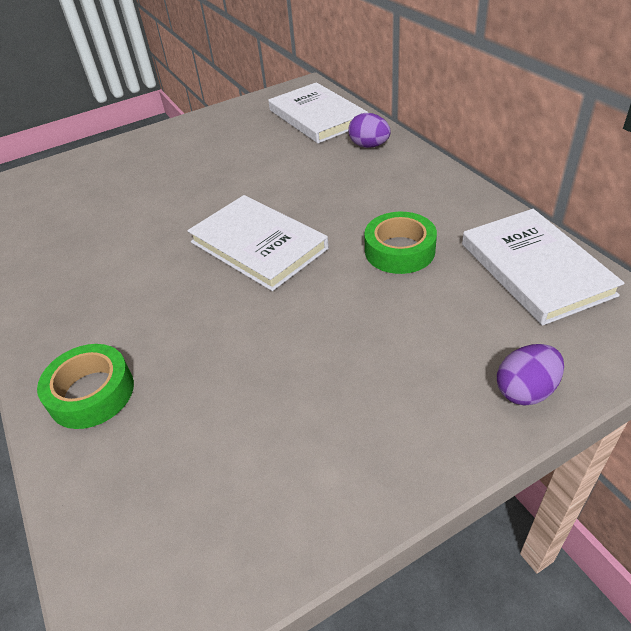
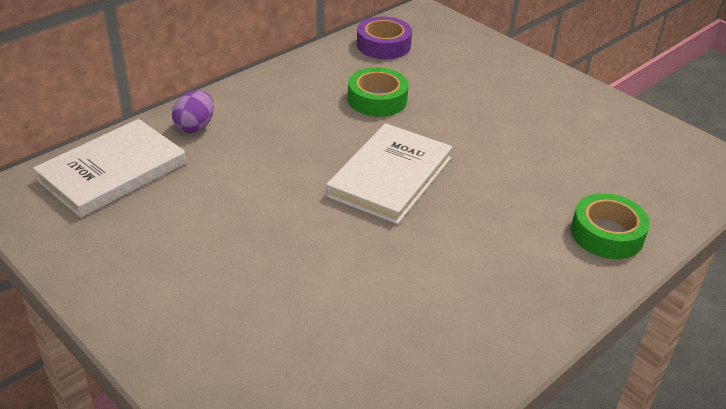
camera: 110 degrees left, 5 degrees down
(525, 390) = (498, 53): purple egg -> none
(535, 269) = (383, 45): white book -> purple tape

